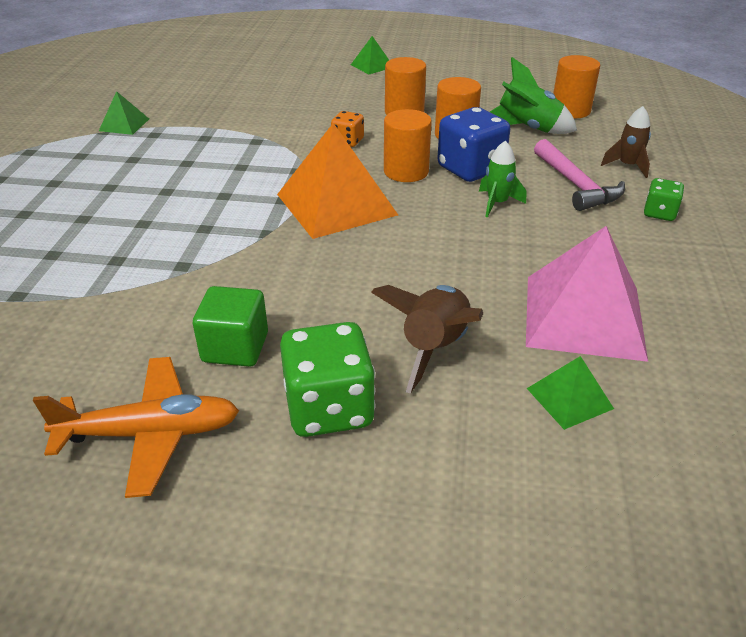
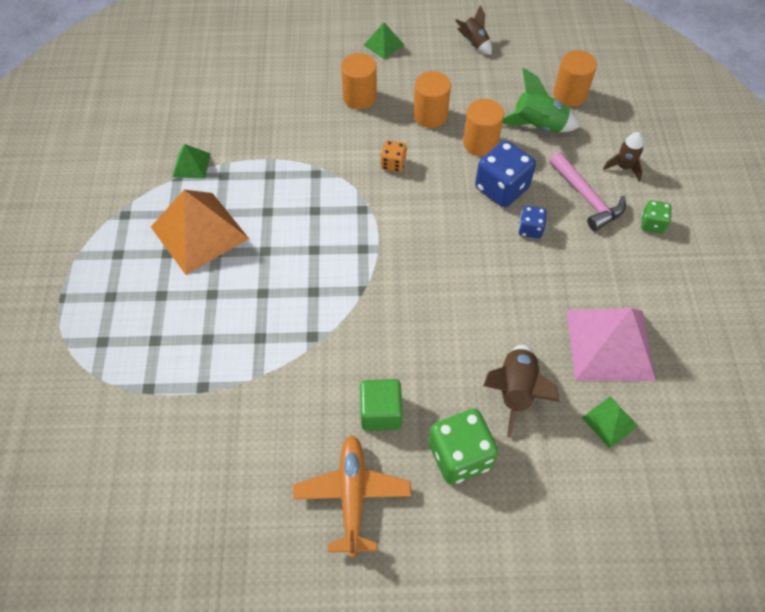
camera: 10 degrees left, 20 degrees up
(150, 434) = (352, 496): orange plane -> orange plane turned 75 degrees counterclockwise
(336, 204) = (407, 248): orange pyramid -> orange pyramid (199, 232)
(406, 171) = (451, 198): orange cylinder -> orange cylinder (359, 97)
(470, 71) = (474, 43): none -> brown rocket
(497, 203) = (530, 229): green rocket -> blue dice

